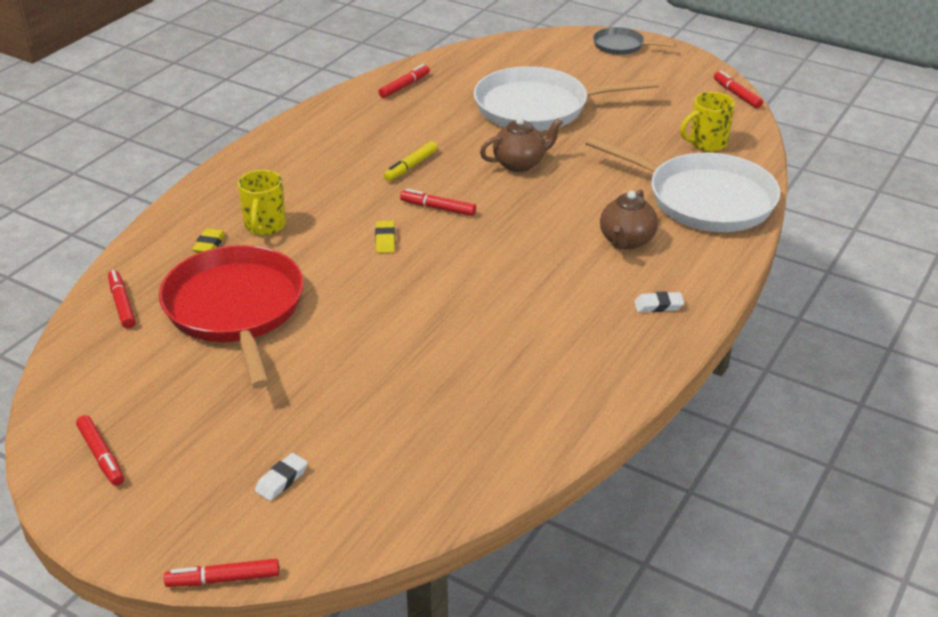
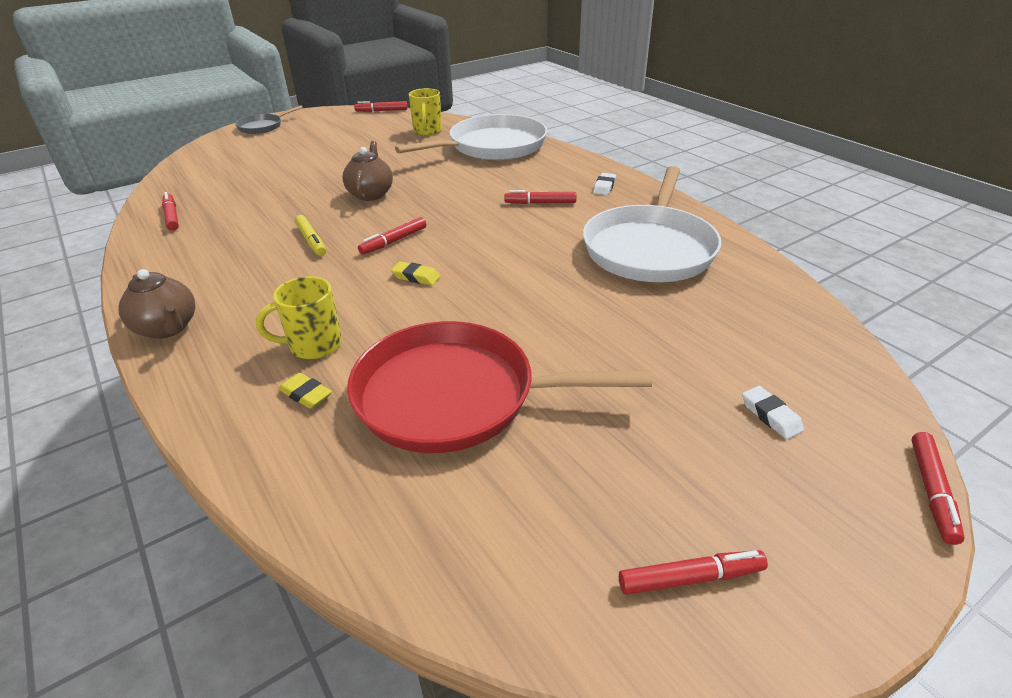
camera: 65 degrees left, 0 degrees up
(122, 304) = (362, 501): red marker -> red marker (540, 203)
(264, 226) = (313, 345): yellow mug -> yellow mug turned 135 degrees clockwise
(537, 108) = (300, 171): white pan -> white pan (650, 248)
(626, 241) = (517, 180): brown teapot -> brown teapot (168, 328)

